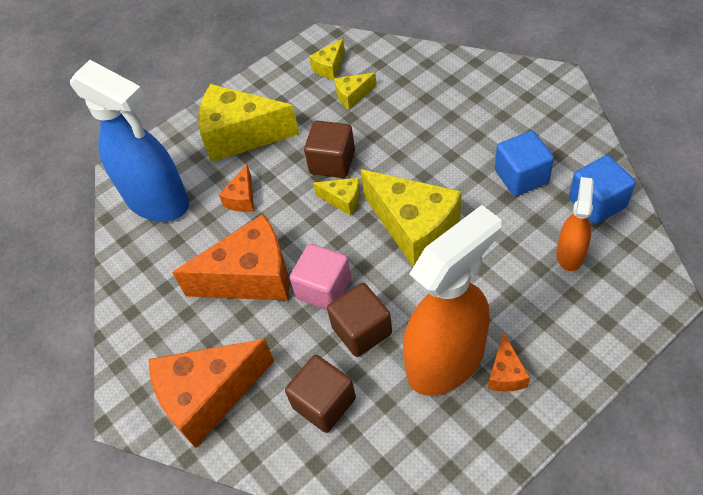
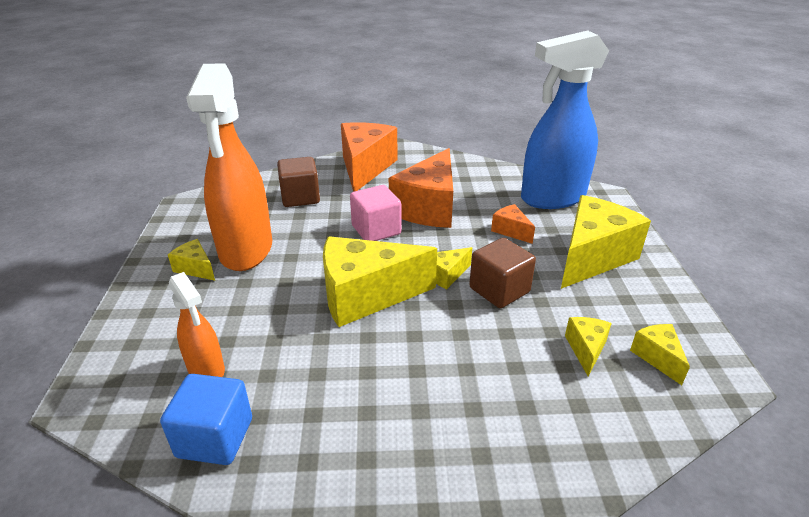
camera: 120 degrees right, 20 degrees down
(362, 330) = (321, 230): brown cube -> none
(506, 373) = (195, 268): orange cheese -> yellow cheese
(521, 176) = (324, 403): blue cube -> none

